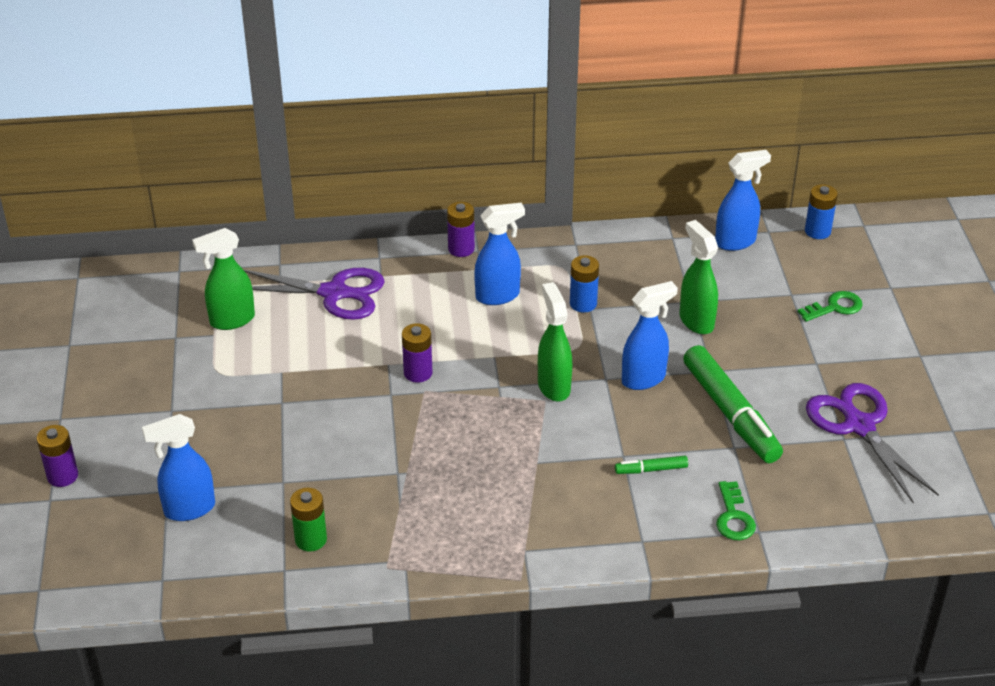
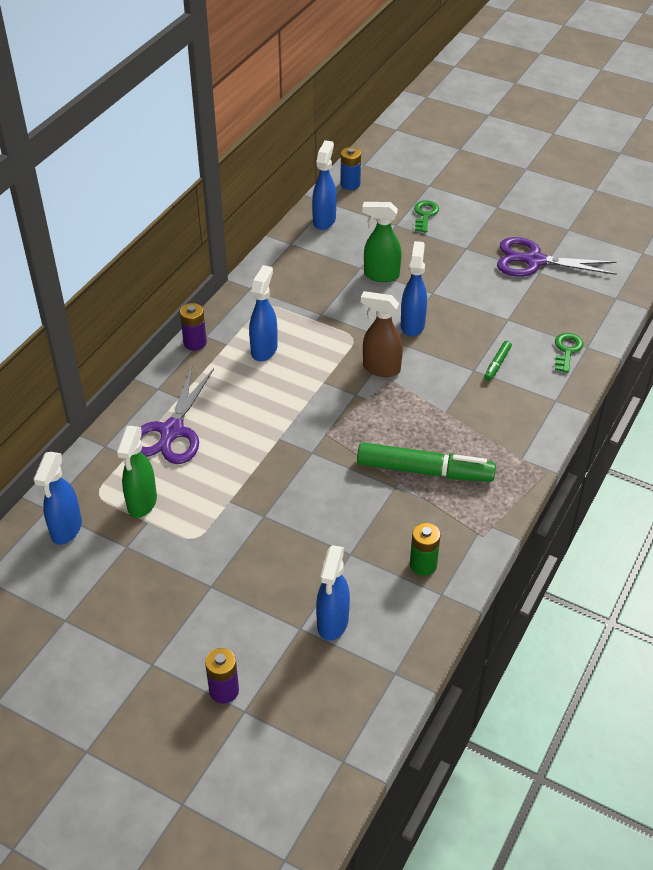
camera: 55 degrees left, 5 degrees up
(165, 293) = (66, 529): none -> blue spray bottle
(334, 293) = (172, 431): purple scissors -> purple scissors turned 150 degrees clockwise
(418, 373) = (303, 427): purple battery -> none
(553, 386) = (381, 368): green spray bottle -> brown spray bottle
(583, 303) = (313, 314): blue battery -> none
(730, 413) = (477, 305): green marker -> green marker (424, 471)
(733, 517) = (567, 350): green key -> green key turned 105 degrees counterclockwise

